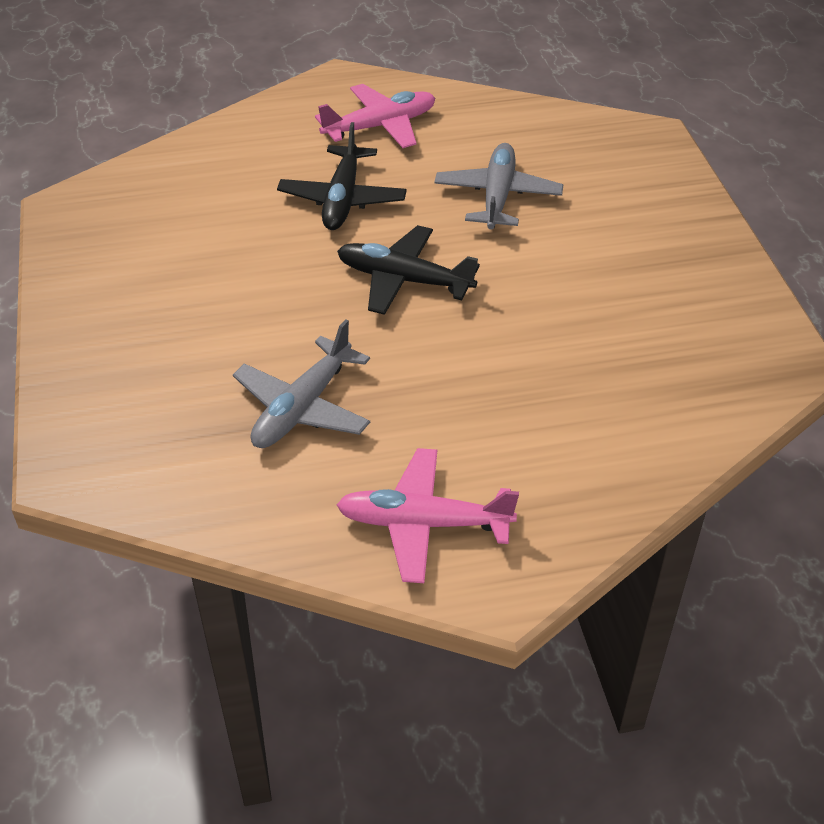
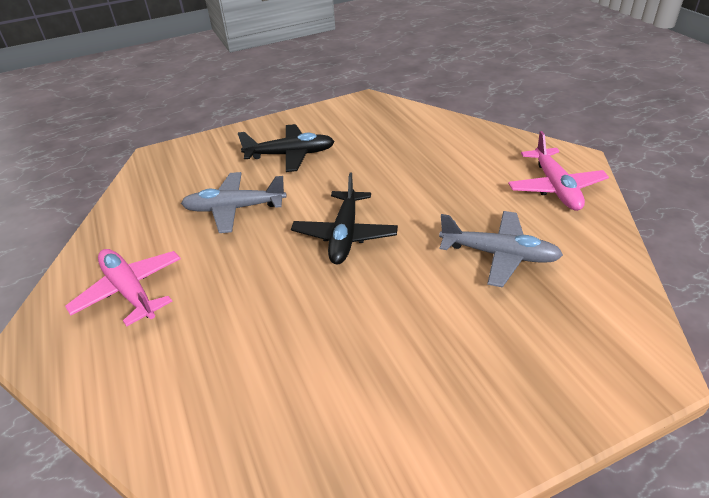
camera: 100 degrees left, 5 degrees down
(343, 199) = (247, 290): black plane -> black plane (291, 155)

